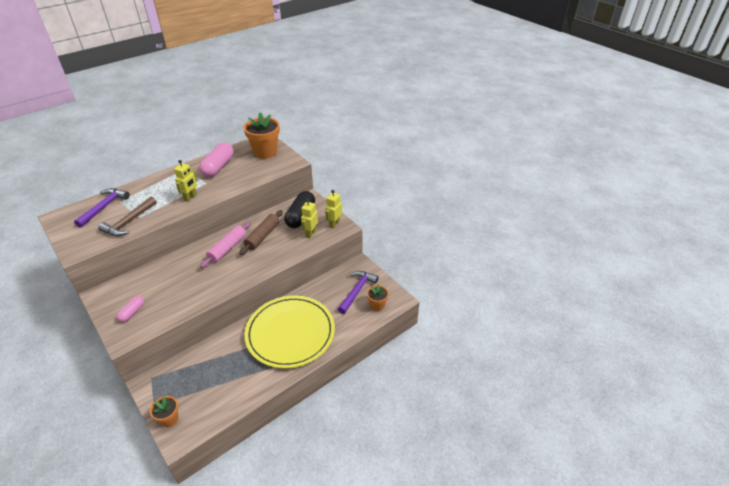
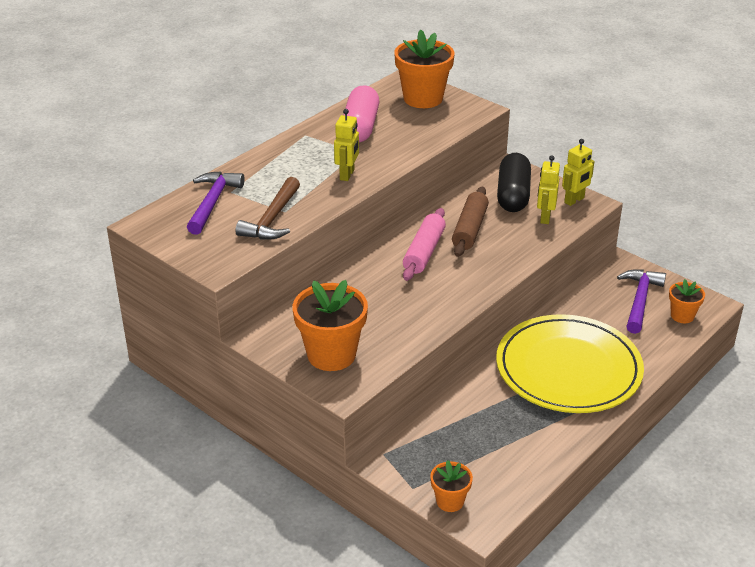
camera: 10 degrees left, 5 degrees down
(132, 312) = (331, 355): pink capsule -> orange flower pot
(334, 224) = (574, 200): yellow robot -> yellow robot turned 150 degrees counterclockwise

